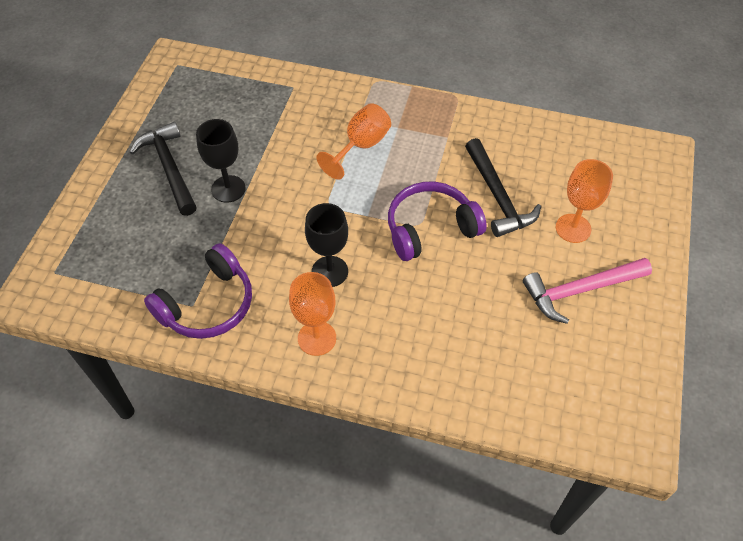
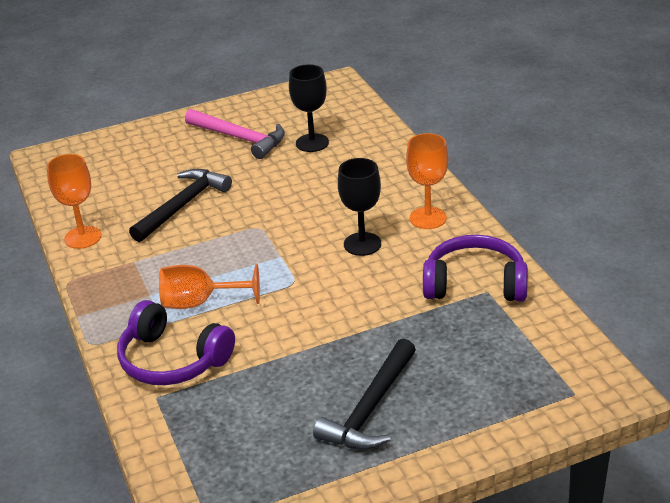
camera: 125 degrees left, 20 degrees down
(228, 189) = (347, 351): black goblet -> black goblet (312, 143)
(430, 228) = (257, 220): purple headphones -> purple headphones (172, 360)
(573, 228) = (180, 162): orange goblet -> orange goblet (83, 237)

